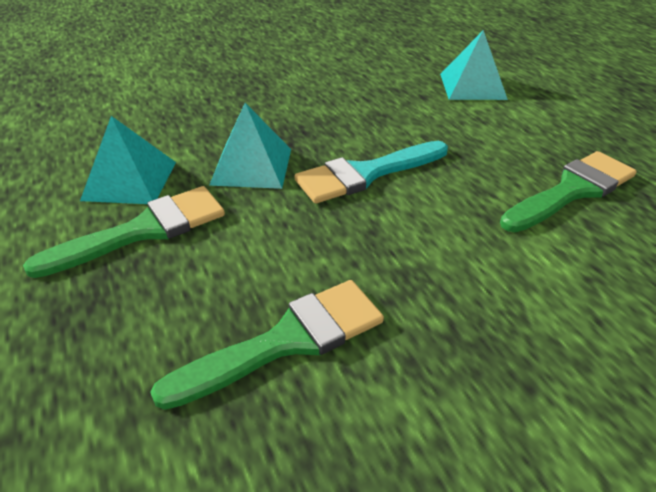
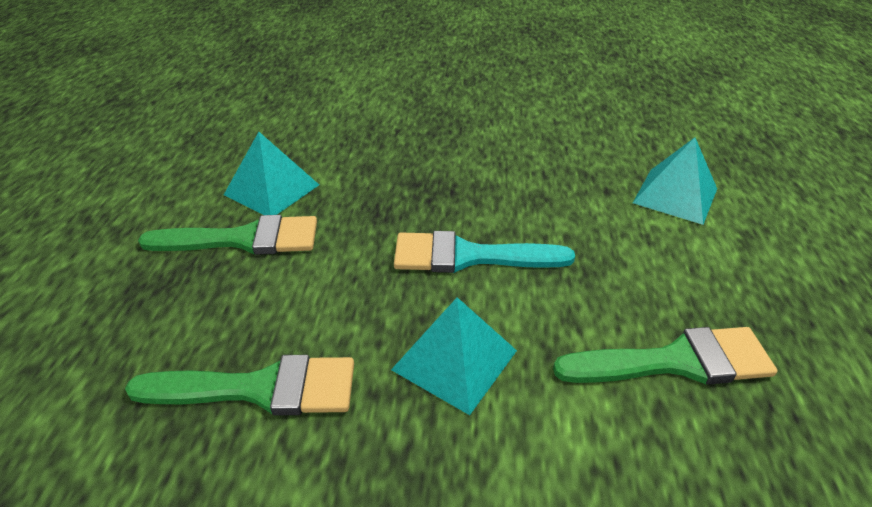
camera: 30 degrees right, 0 degrees up
(252, 166) = (376, 210): turquoise pyramid -> turquoise pyramid (455, 360)

